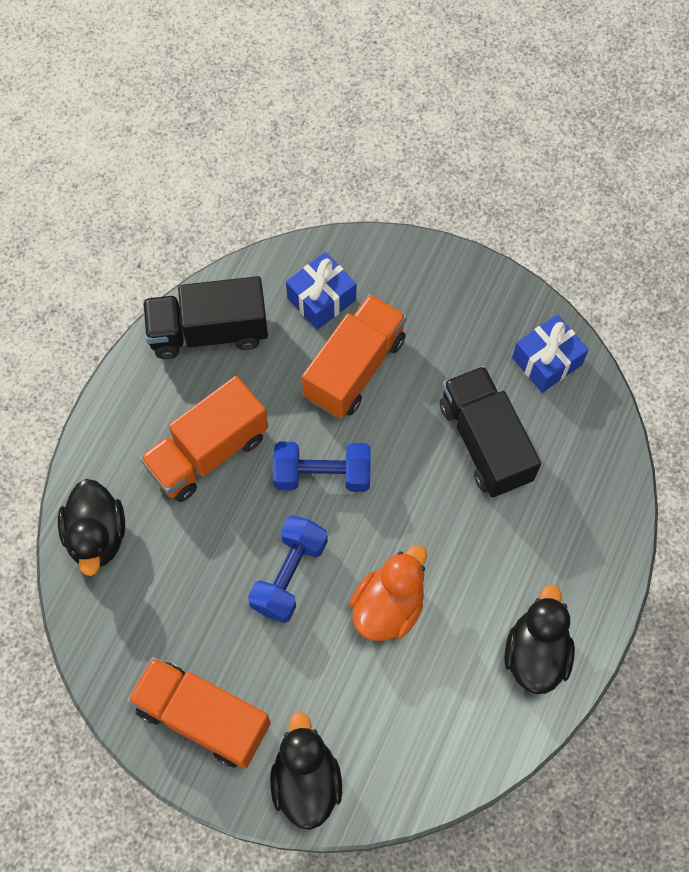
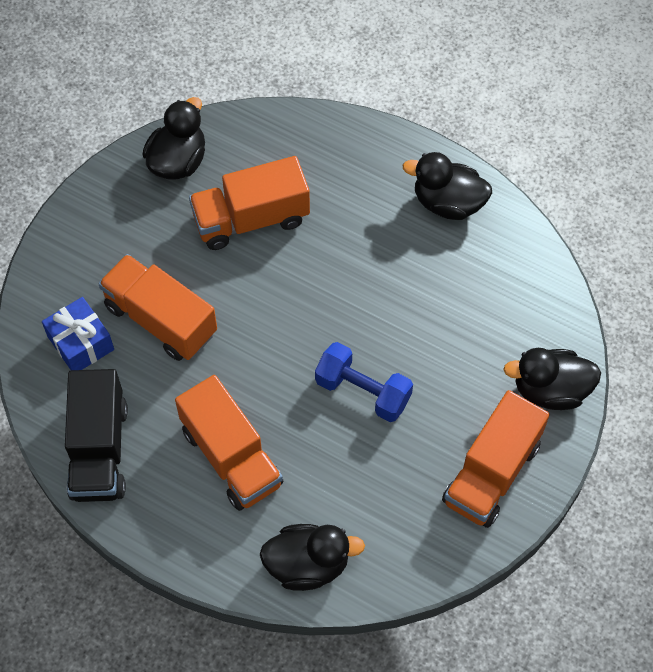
camera: 85 degrees left, 5 degrees down
(322, 475) = (267, 356): blue dumbbell -> none
(388, 606) = (398, 311): orange duck -> none
(485, 442) = (251, 219): black truck -> orange truck
(546, 361) = (178, 161): blue gift -> black duck

